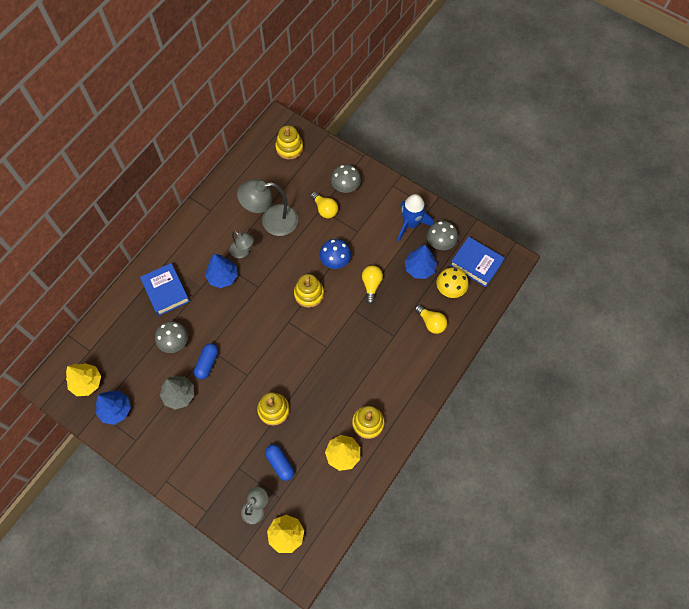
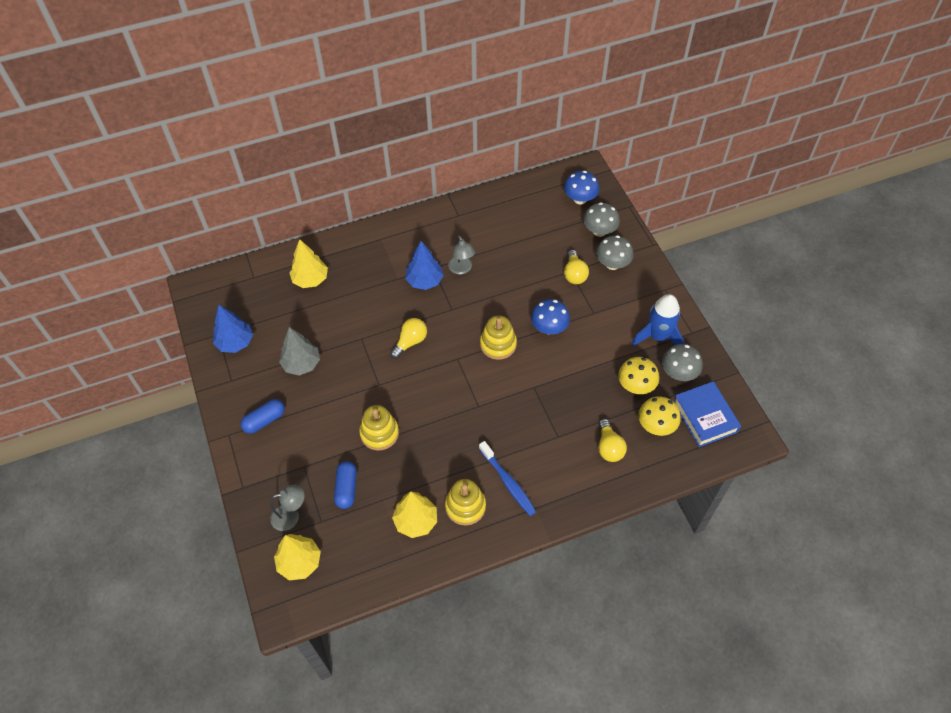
camera: 35 degrees right, 10 degrees down
(87, 382) = (229, 303): yellow tree -> yellow tree (310, 279)
(166, 291) = (361, 264): blue book -> none
(174, 342) = (334, 314): grey mushroom -> grey mushroom (599, 231)
(207, 363) = (349, 351): blue capsule -> blue capsule (264, 420)
(271, 221) = (511, 256): grey lamp -> none
(289, 148) = (580, 199): yellow stacking toy -> blue mushroom
(371, 285) = (570, 372): yellow light bulb -> yellow light bulb (410, 342)
(384, 388) = (508, 482): none -> blue toothbrush
(419, 268) = (636, 386): blue tree -> yellow mushroom

